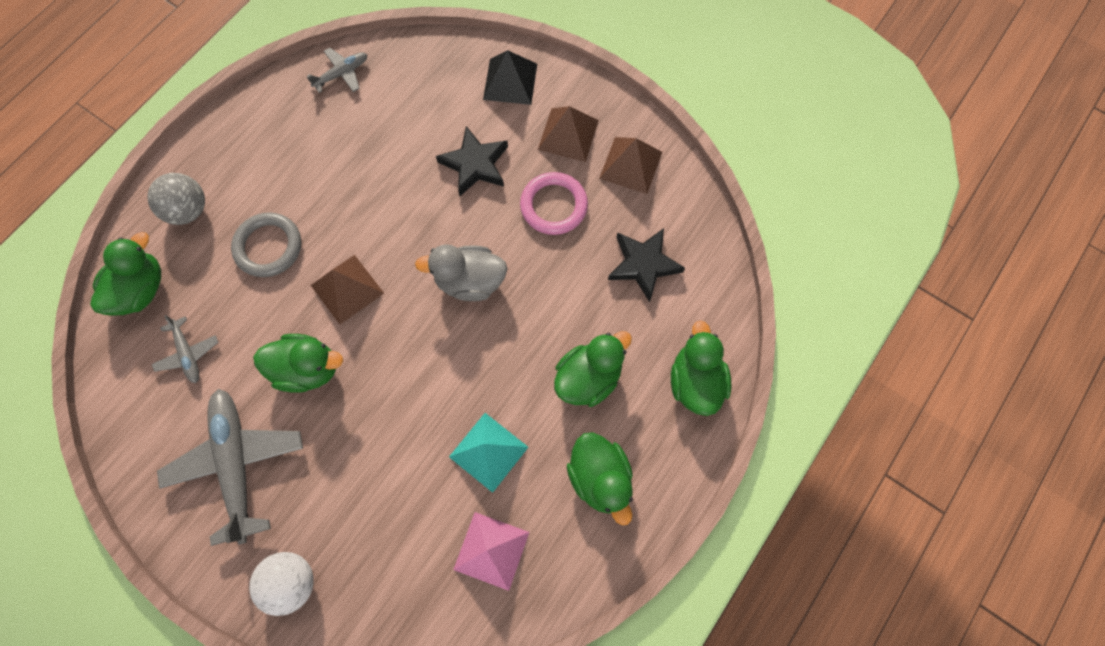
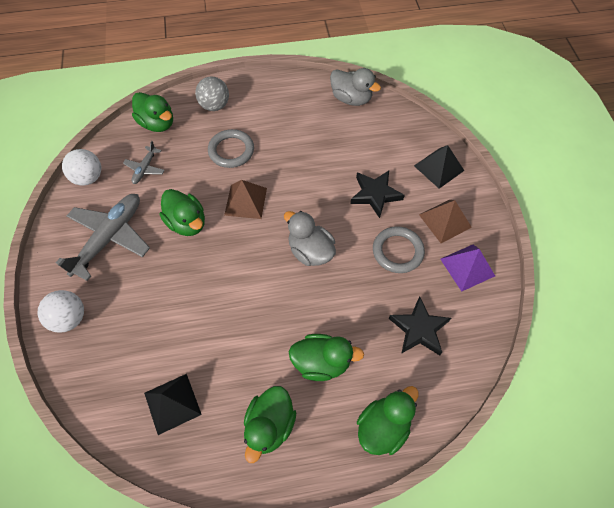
camera: 45 degrees right, 10 degrees down
(129, 424) = (88, 178): none -> white ball
(141, 290) = (157, 123): green duck -> green duck turned 60 degrees clockwise
(341, 74) = (351, 99): grey plane -> grey duck
(488, 451) = (226, 349): turquoise pyramid -> none
(491, 550) = (172, 403): pink pyramid -> black pyramid
(553, 206) = (397, 251): pink ring -> grey ring
(631, 165) = (467, 267): brown pyramid -> purple pyramid

